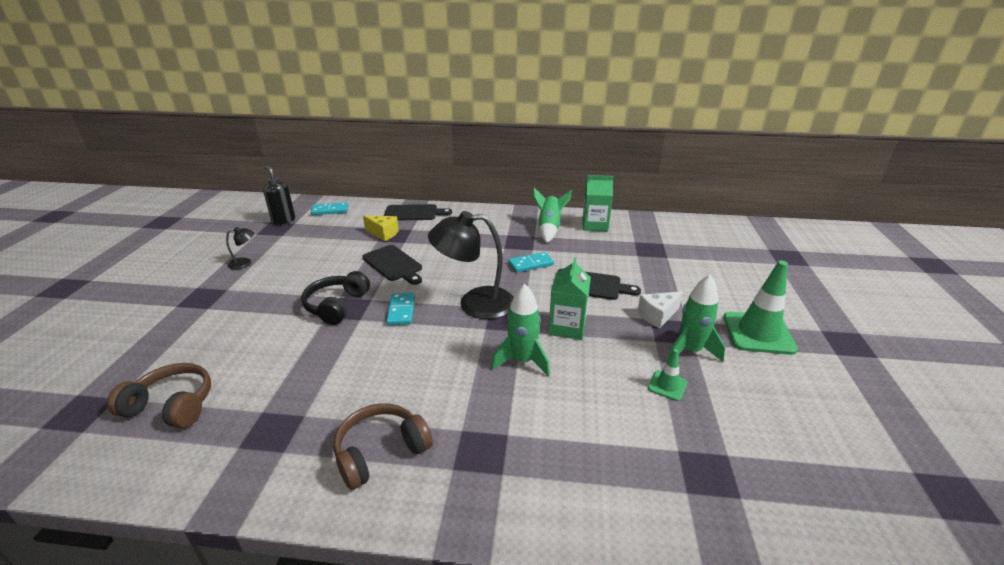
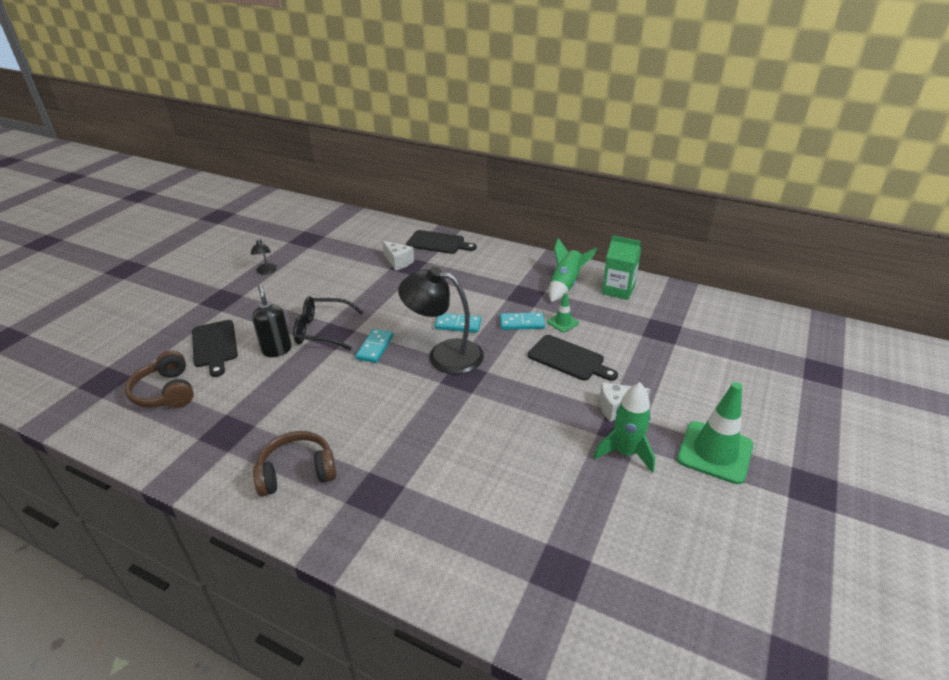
camera: 20 degrees right, 5 degrees up
(172, 405) = (166, 392): brown headphones -> brown headphones turned 150 degrees counterclockwise
(245, 263) = (266, 271): black lamp -> black lamp turned 75 degrees clockwise
(283, 220) = (316, 231): black soap dispenser -> black soap dispenser (277, 350)
(330, 210) = (362, 227): turquoise domino -> turquoise domino (458, 324)
(336, 306) = (323, 330): black headphones -> black glasses
(383, 234) = (398, 262): yellow cheese -> white cheese
(393, 264) = (391, 297): black cutting board -> black cutting board (214, 346)
(522, 361) = (455, 423): green rocket -> none
(567, 327) = (517, 399): green carton -> none
(667, 385) = (577, 481): green traffic cone -> green traffic cone (563, 322)

